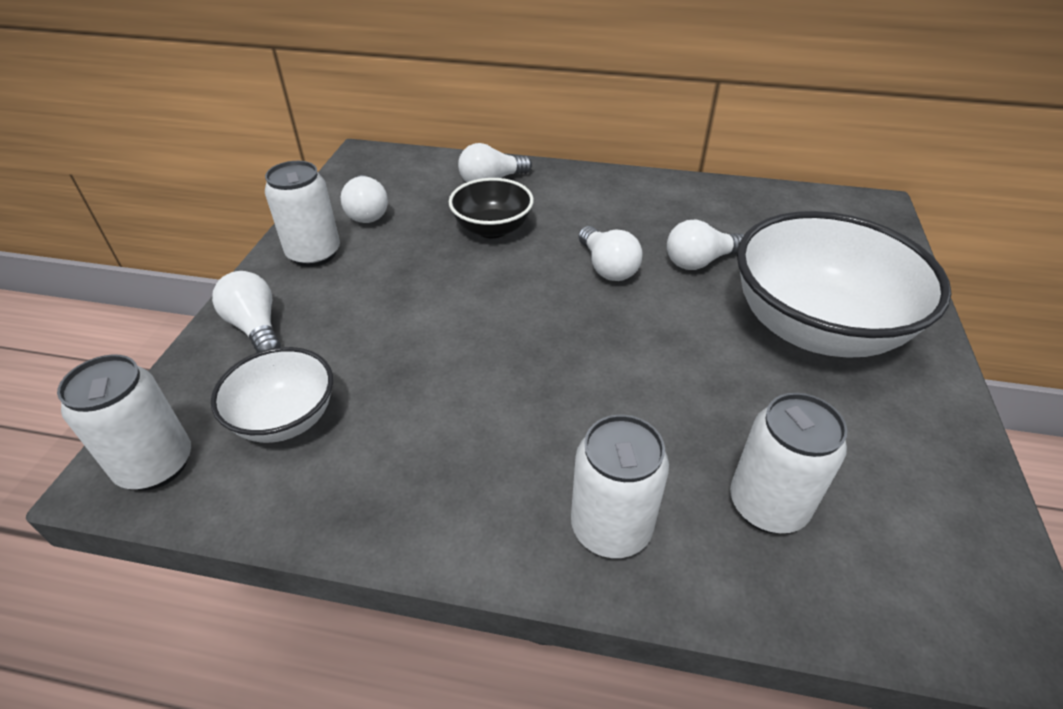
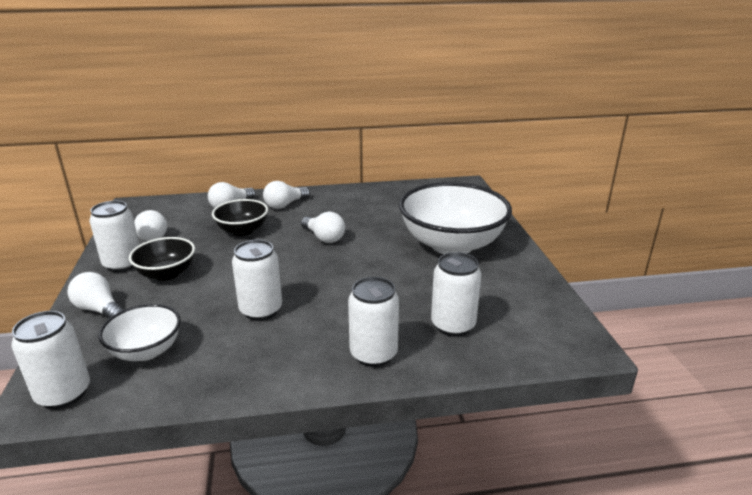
camera: 20 degrees left, 15 degrees down
(363, 284) = (166, 274): none -> black bowl
(467, 386) = (261, 310): none -> white can
(700, 261) = (377, 225): white light bulb -> white light bulb (285, 205)

